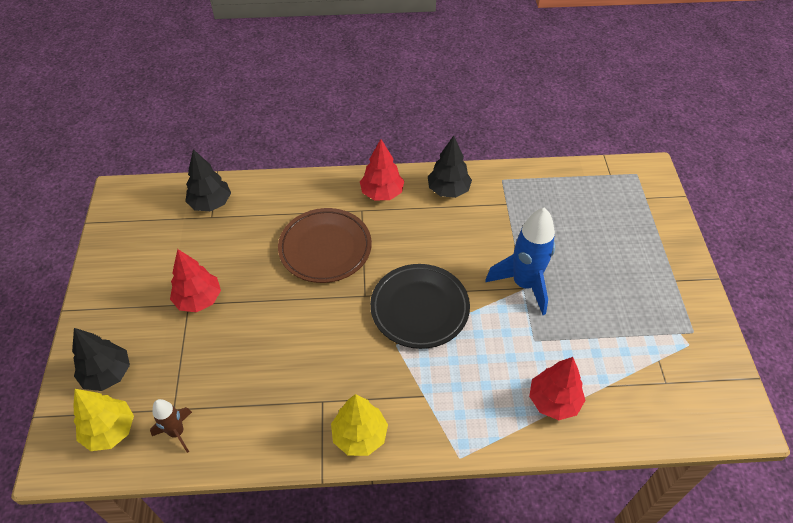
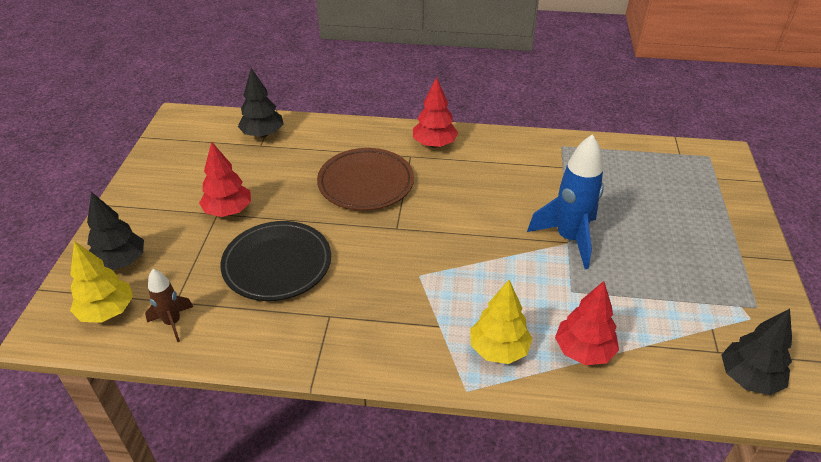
camera: 10 degrees right, 10 degrees down
(360, 436) = (361, 353): yellow tree -> yellow tree (498, 349)
(419, 308) = (451, 246): black plate -> black plate (277, 264)
(448, 190) = (503, 149): black tree -> black tree (748, 378)

